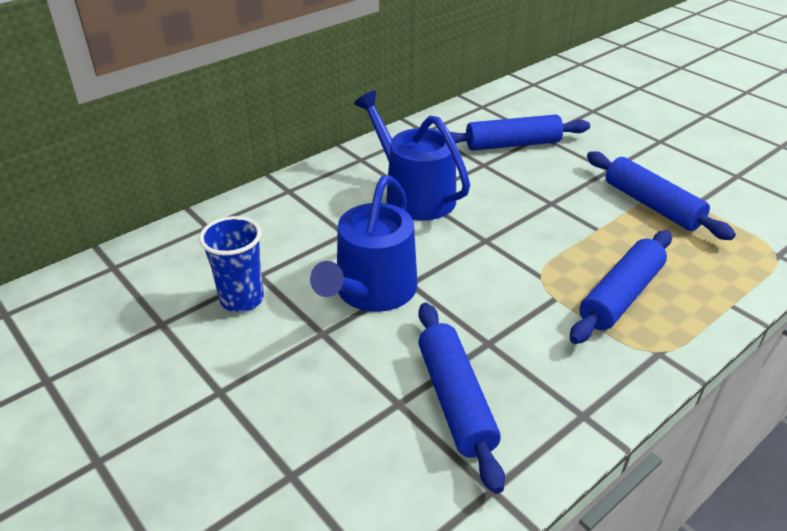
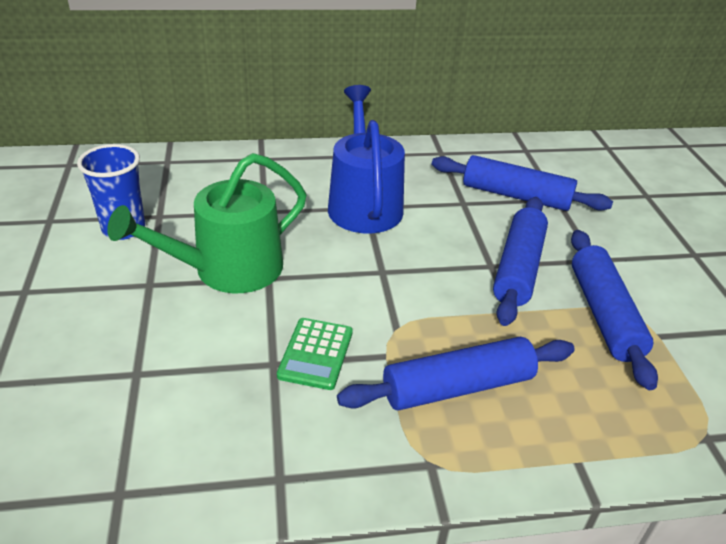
camera: 30 degrees right, 0 degrees up
(372, 291) = (228, 269): blue watering can -> green watering can
(455, 400) = (184, 397): blue rolling pin -> blue rolling pin (518, 268)
(509, 321) = (315, 354): none -> green calculator

